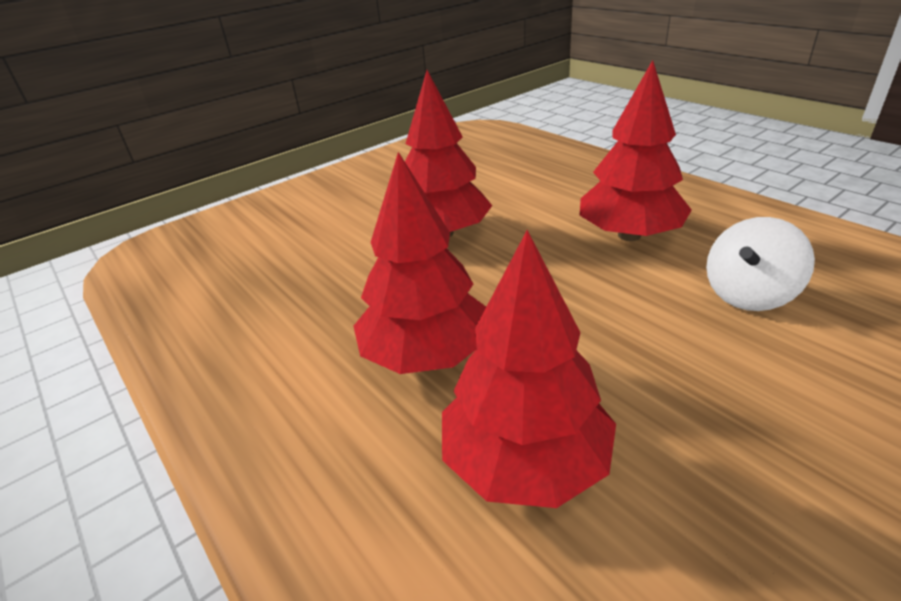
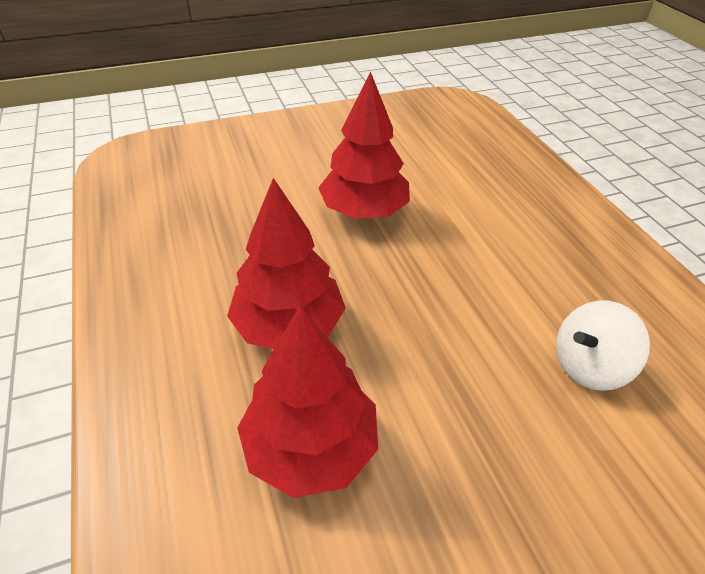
camera: 15 degrees right, 10 degrees up
(629, 235) = (522, 267): red tree -> none

